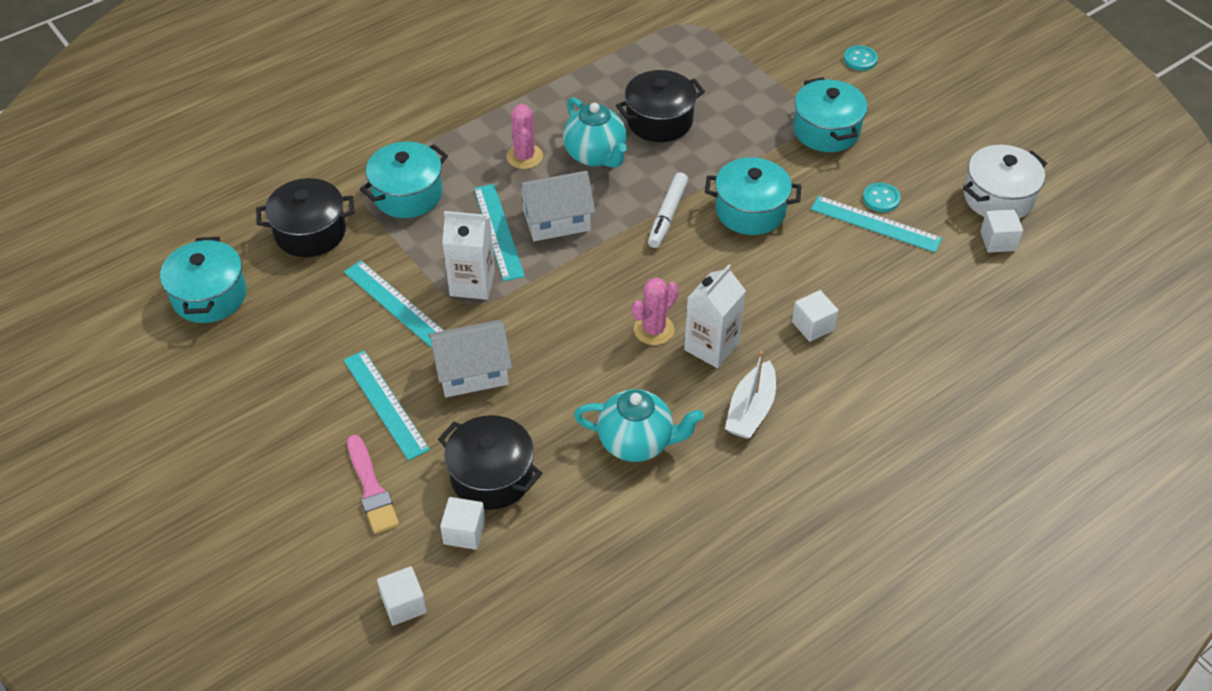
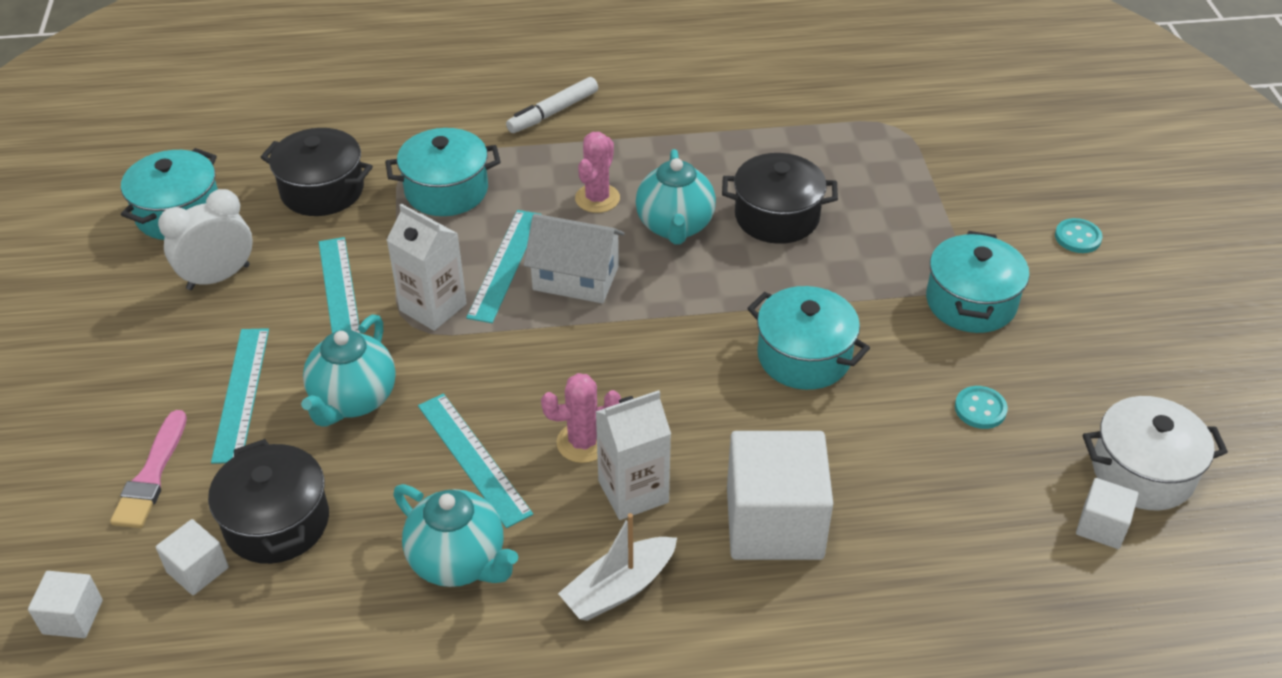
camera: 30 degrees right, 5 degrees down
(288, 330) = (218, 277): none -> white clock
(472, 372) = (353, 400): white house -> turquoise teapot
(667, 215) = (702, 322): white marker -> white marker (553, 112)
(813, 326) = (774, 523): white cube -> white cube, size x2.10
(875, 223) = (950, 436): turquoise ruler -> turquoise ruler (474, 458)

